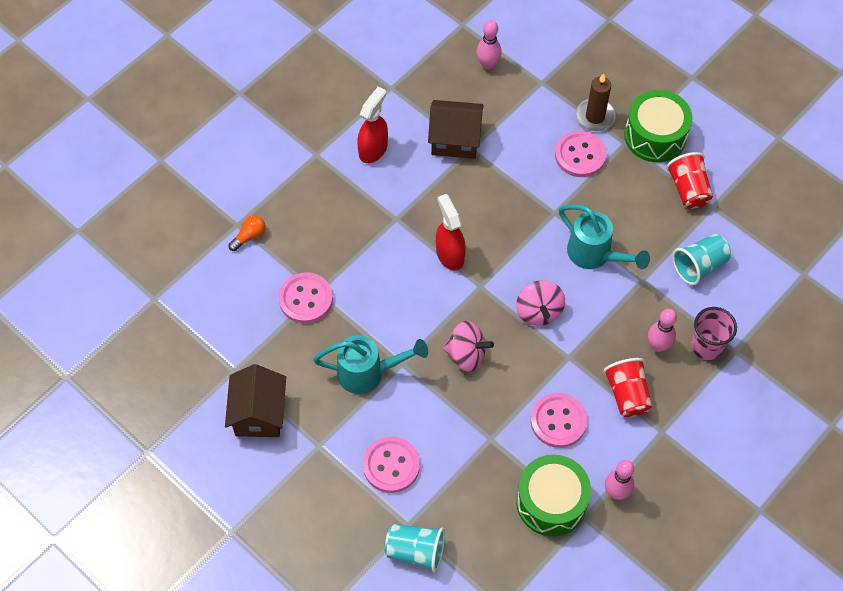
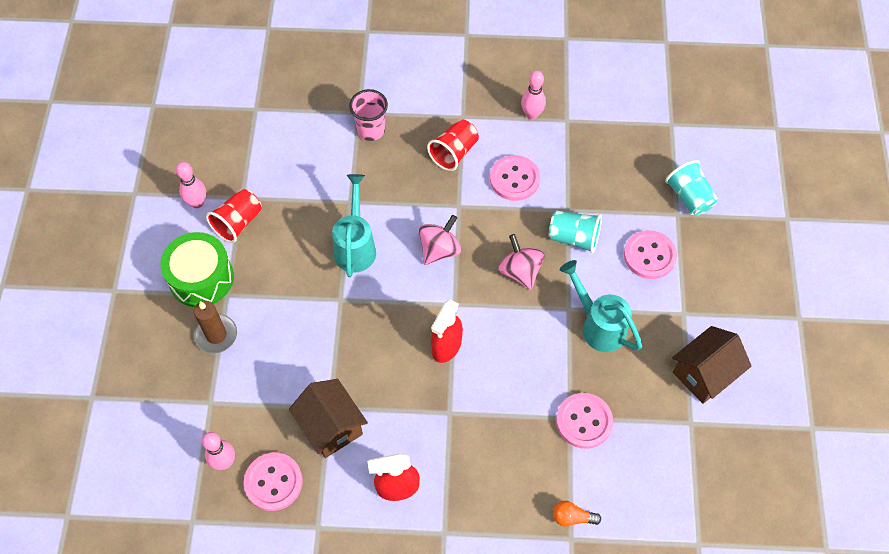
camera: 130 degrees left, 0 degrees up
(551, 502) = (575, 145): green drum -> none
(580, 155) = (267, 319): pink button -> pink button (273, 482)
(658, 345) = (397, 158): pink bowling pin -> pink bowling pin (197, 203)
(699, 266) = (305, 174): turquoise cup -> turquoise cup (574, 238)

